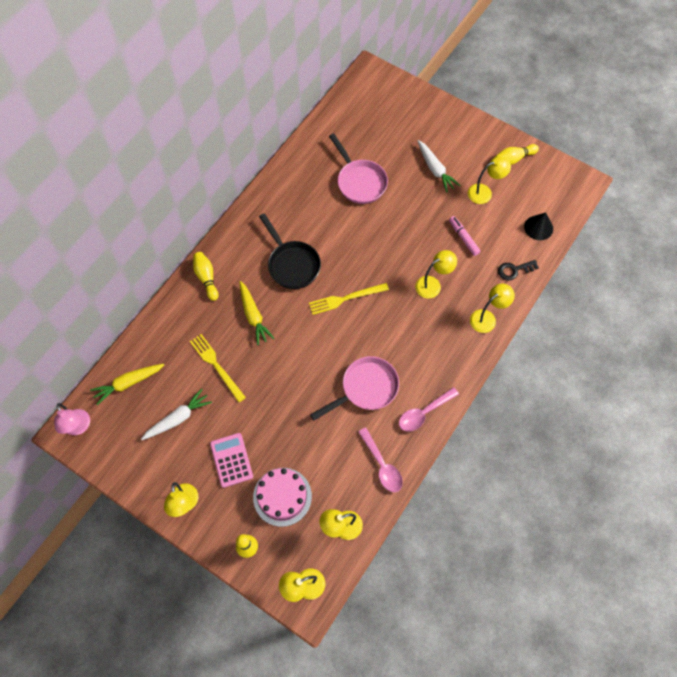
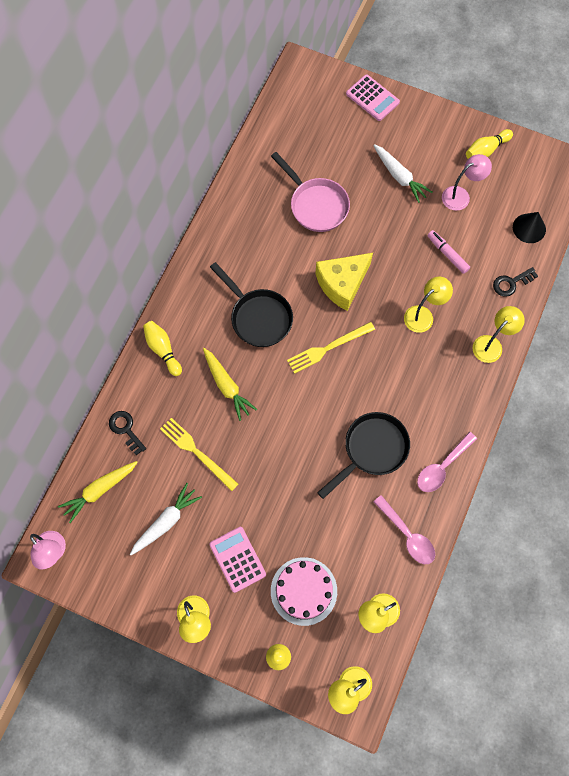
camera: 10 degrees left, 5 degrees up
(161, 337) = (126, 429): none -> black key
(365, 388) = (372, 450): pink pan -> black pan
(368, 248) = (342, 284): none -> yellow cheese
(425, 104) = (372, 98): none -> pink calculator
(484, 192) = (461, 195): yellow lamp -> pink lamp

